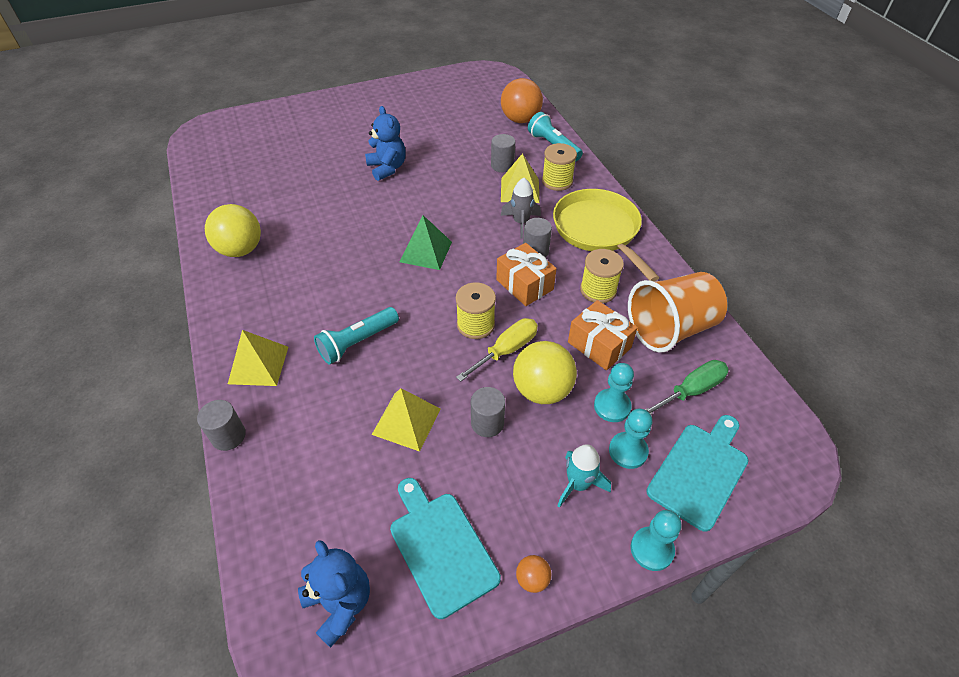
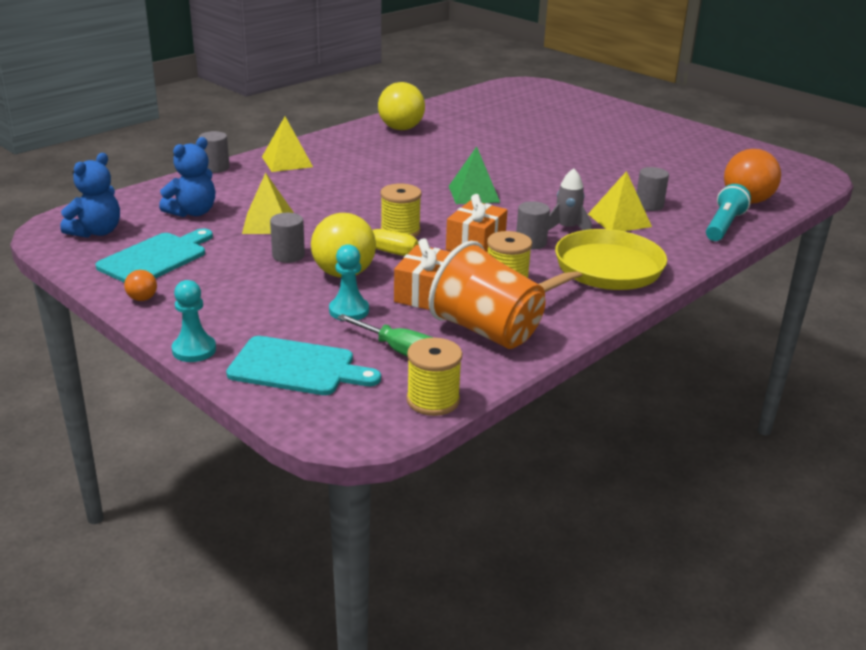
camera: 65 degrees right, 20 degrees down
(357, 342) = (338, 189): turquoise flashlight -> none
(387, 168) = (571, 156): blue teddy bear -> blue teddy bear (192, 212)
(557, 181) = (661, 237): yellow spool -> yellow spool (433, 400)
(578, 484) = (246, 306): turquoise rocket -> none
(628, 451) = (298, 325): turquoise pawn -> none

